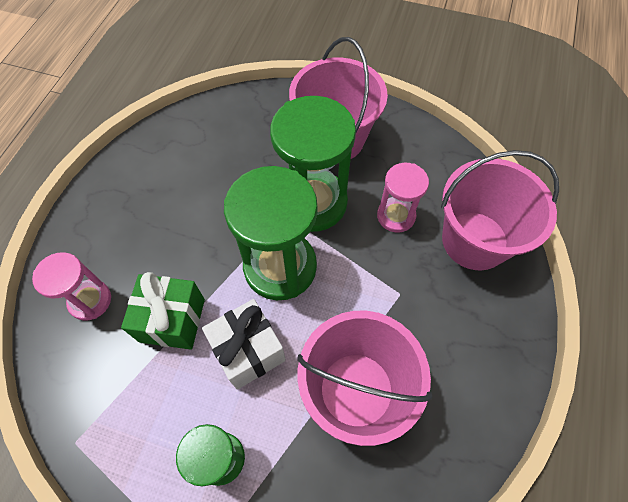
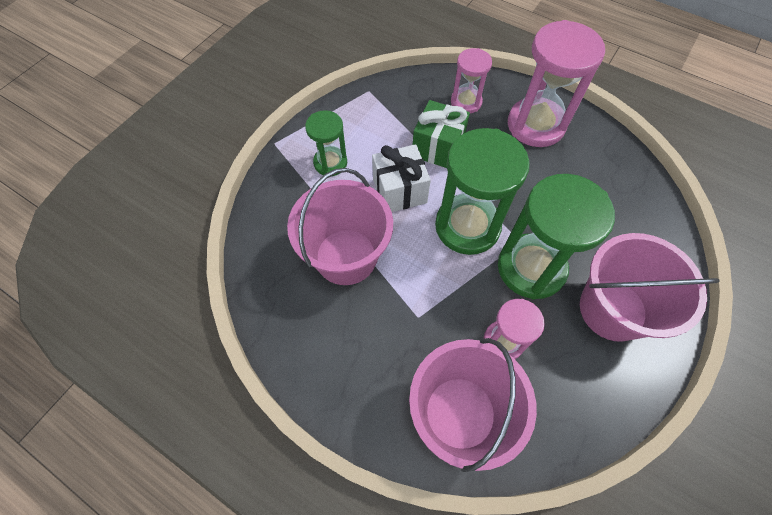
camera: 105 degrees right, 0 degrees up
(123, 218) = (536, 125): none -> pink hourglass

